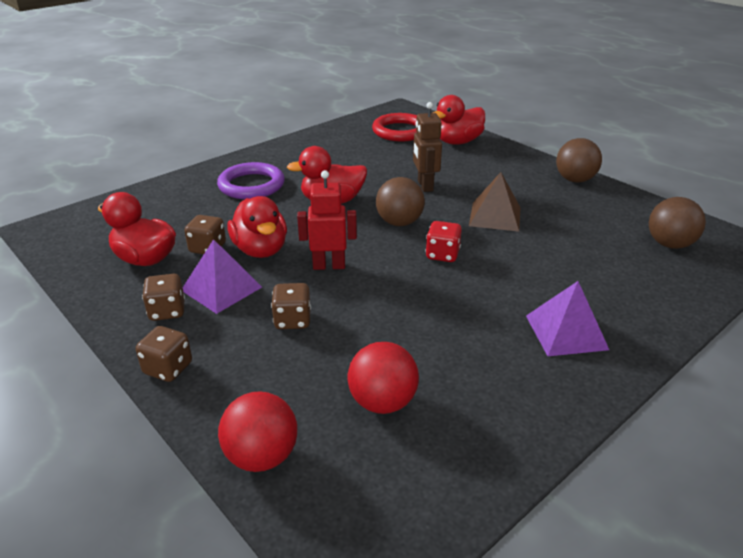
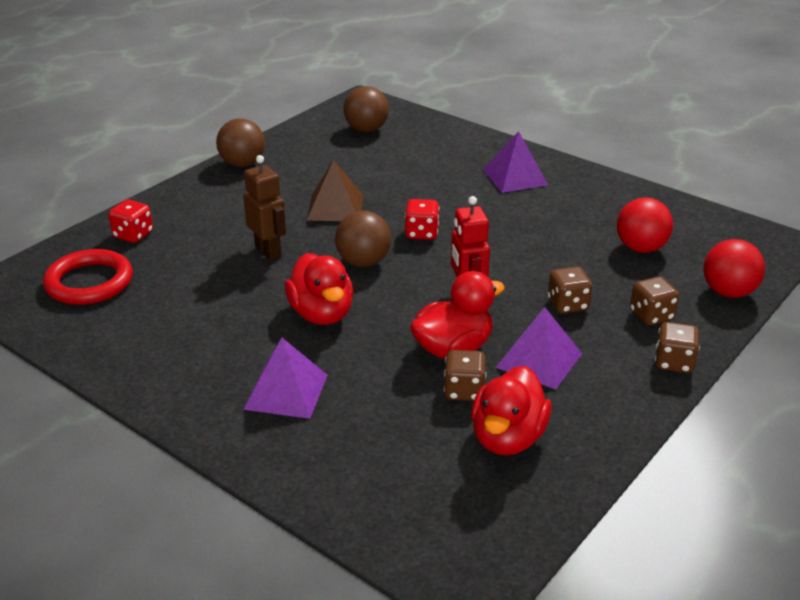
camera: 100 degrees left, 0 degrees up
(167, 311) = (595, 388): brown dice -> brown dice (651, 316)
(251, 185) = (286, 391): purple ring -> purple pyramid
(424, 186) = (268, 252): brown robot -> brown robot turned 105 degrees counterclockwise
(457, 142) = (133, 235): red duck -> red dice

